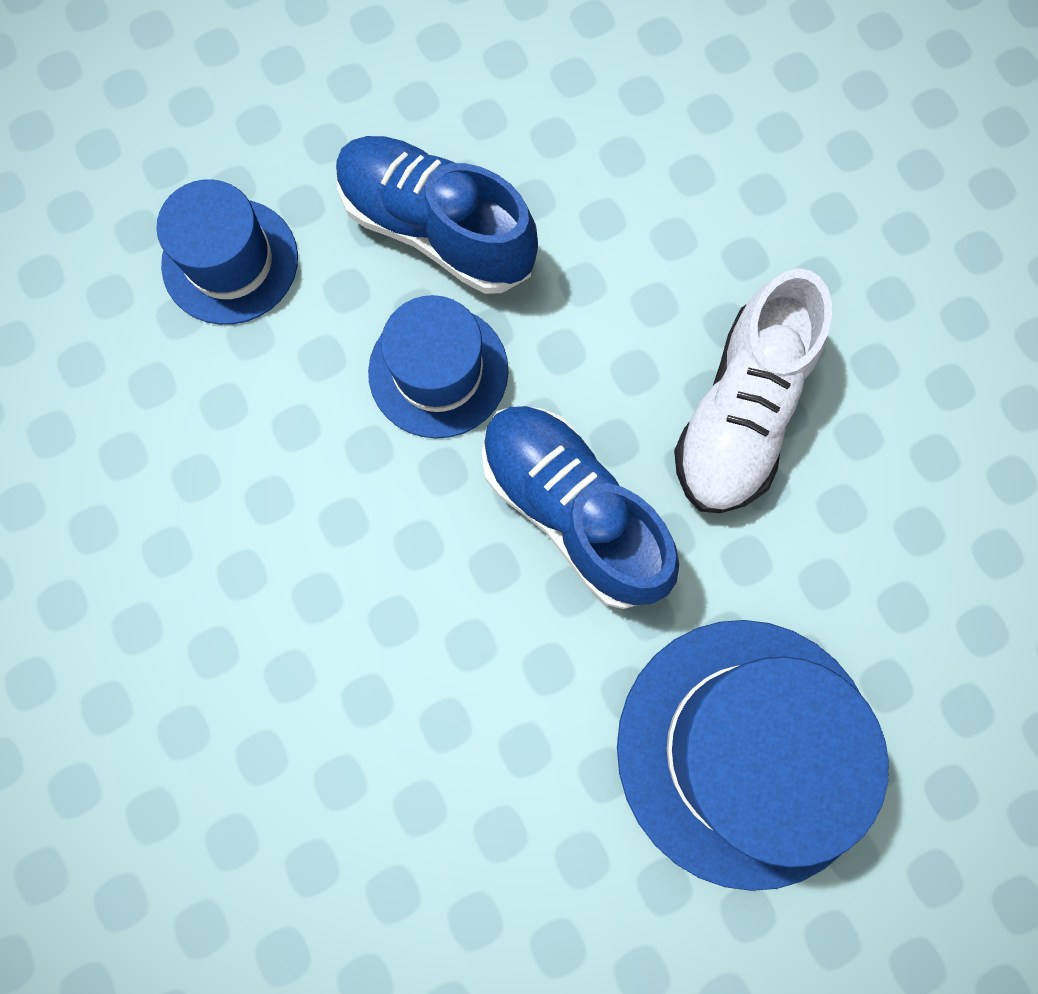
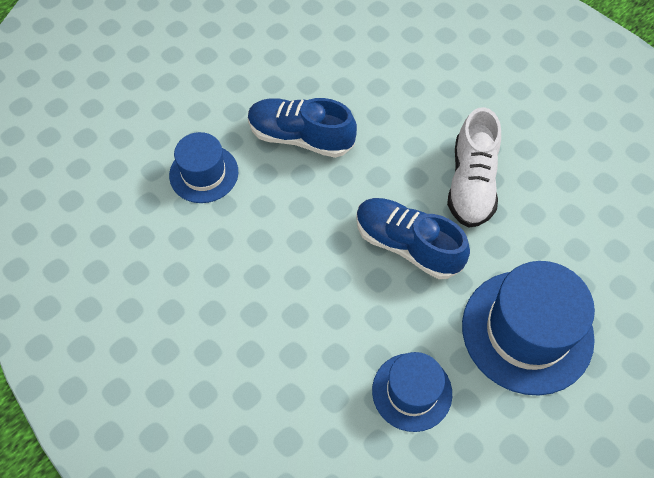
camera: 15 degrees left, 15 degrees down
(438, 371) = (322, 198): blue hat -> blue hat (412, 391)

